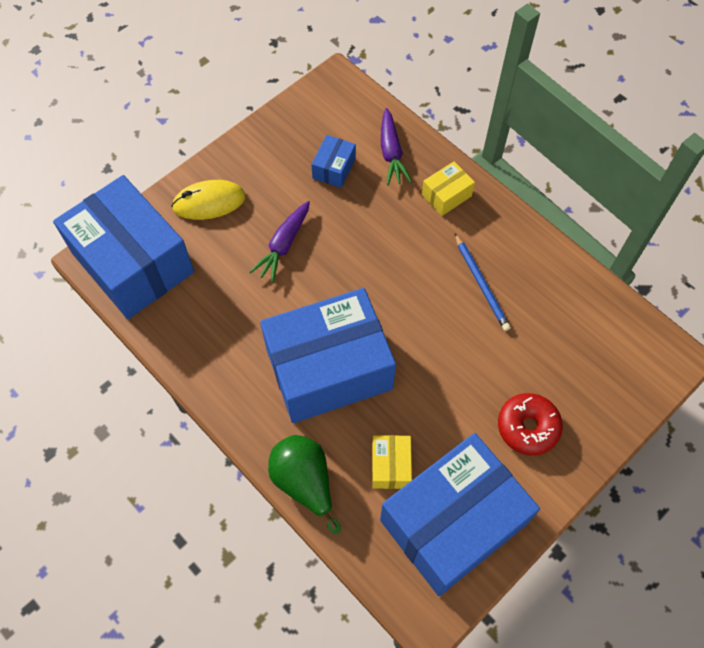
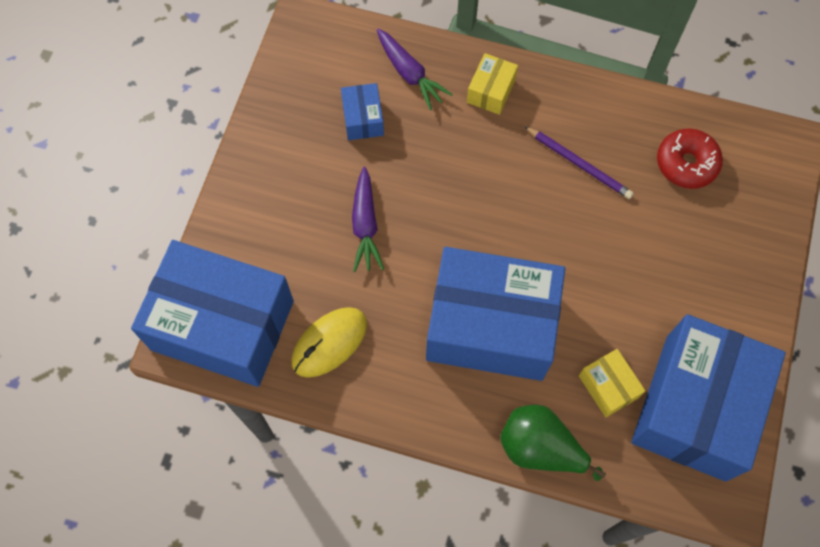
camera: 30 degrees left, 5 degrees up
(209, 202) = (259, 219): yellow mouse -> yellow mouse (329, 343)
(329, 368) = (491, 325): blue box -> blue box turned 60 degrees clockwise
(481, 284) = (579, 164): blue pencil -> purple pencil
(527, 427) = (705, 280): red donut -> red donut (686, 163)

